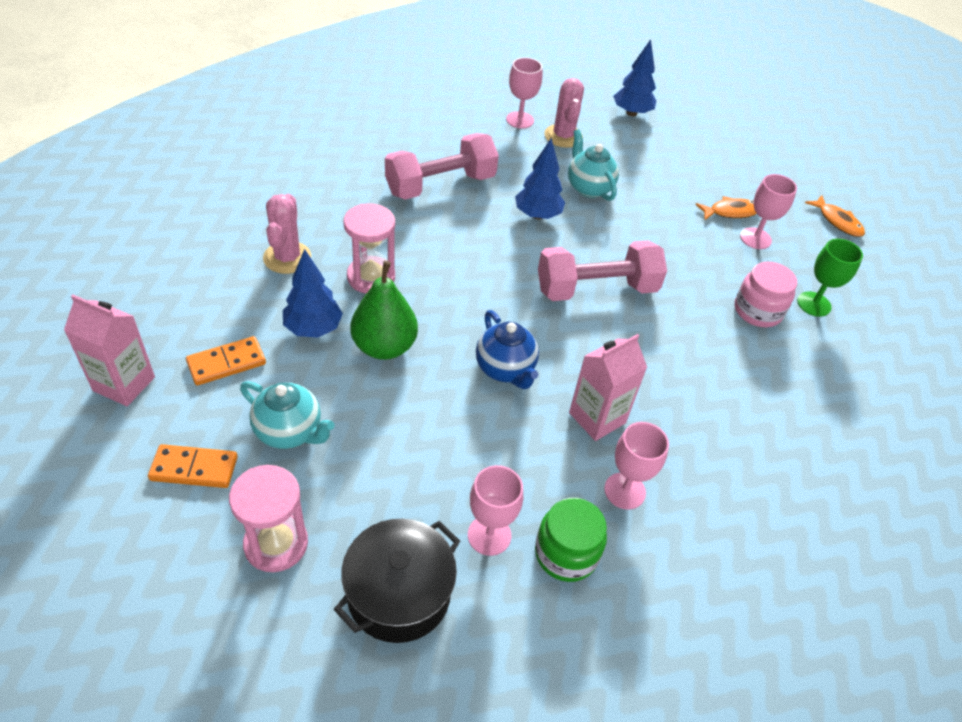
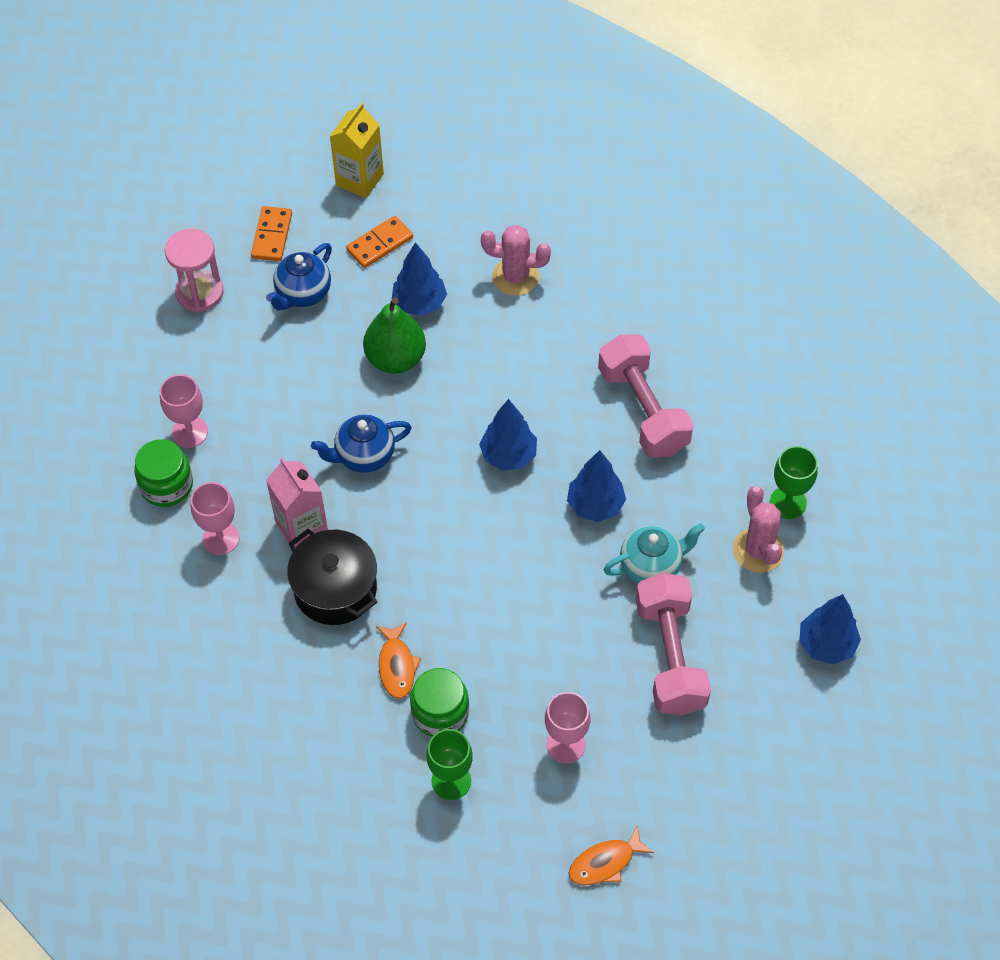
camera: 100 degrees right, 10 degrees up
(124, 384) = (359, 180): pink carton -> yellow carton
(226, 363) = (380, 244): orange domino -> orange domino turned 75 degrees clockwise
(289, 431) = (303, 294): turquoise teapot -> blue teapot
(371, 277) = (489, 346): pink hourglass -> none
(399, 594) = (148, 370): black pot -> black pot (335, 589)
(494, 266) = (508, 455): none -> blue tree
(520, 120) = (788, 502): pink goblet -> green goblet
(563, 136) = (758, 550): pink cactus -> pink cactus turned 75 degrees clockwise
(596, 289) = (474, 550): pink dumbbell -> pink dumbbell (670, 656)
(730, 212) = (616, 727): orange fish -> orange fish (397, 666)
(757, 311) = (440, 713): pink jar -> green jar

